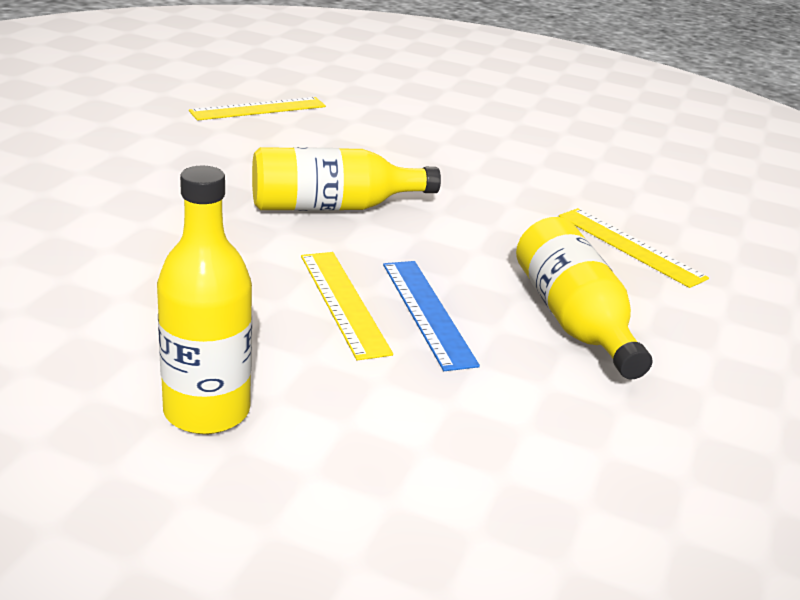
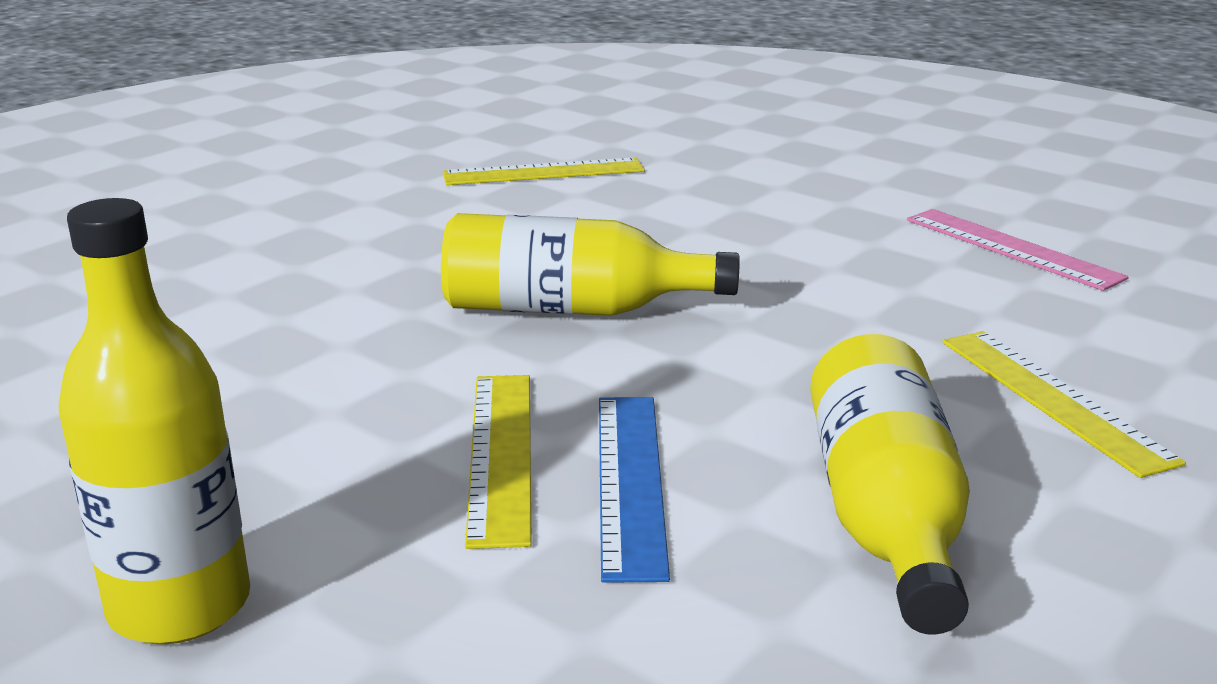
camera: 20 degrees right, 5 degrees down
(570, 154) = (1011, 248): none -> pink ruler

